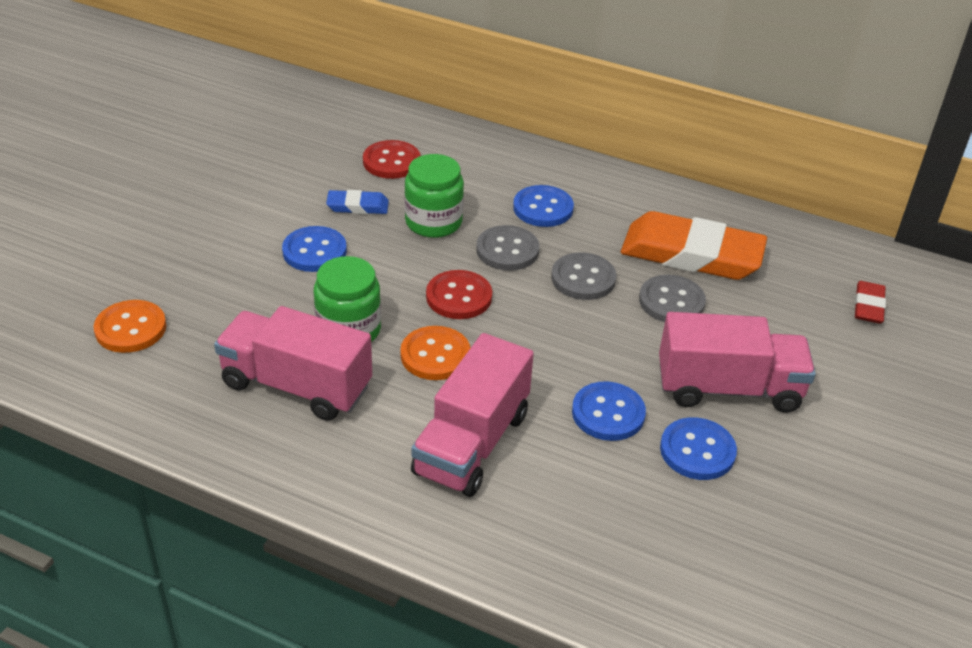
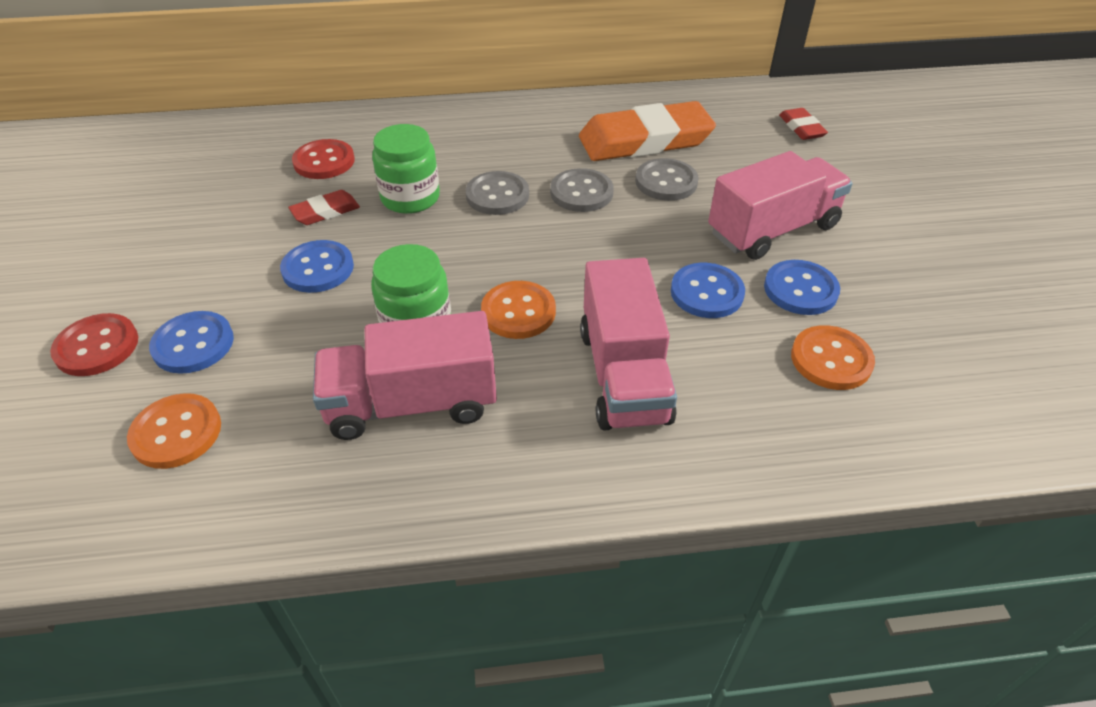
camera: 30 degrees left, 5 degrees up
(357, 206) = (325, 211): blue eraser -> red eraser
(459, 297) = (492, 252): red button -> red button (97, 347)
(543, 208) = (495, 150): blue button -> blue button (193, 344)
(660, 519) = (831, 360): none -> orange button

